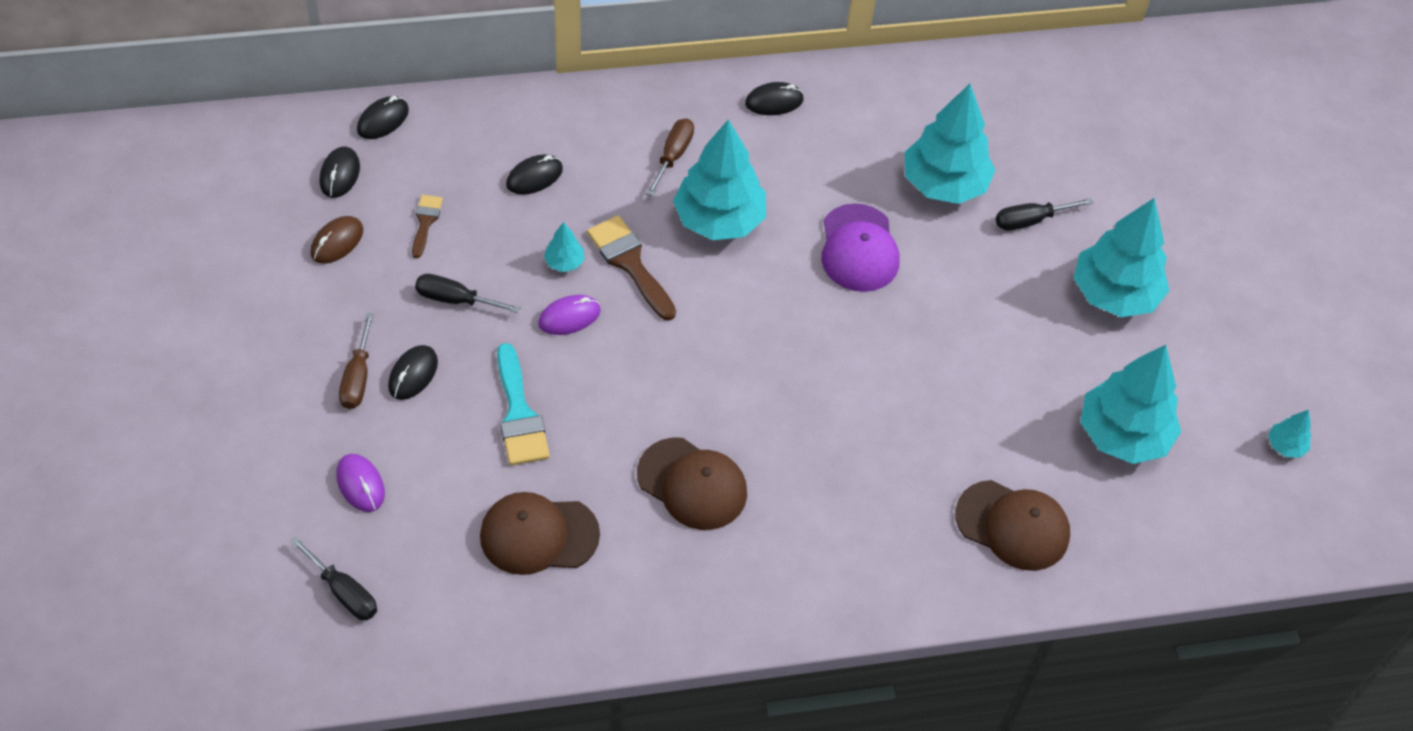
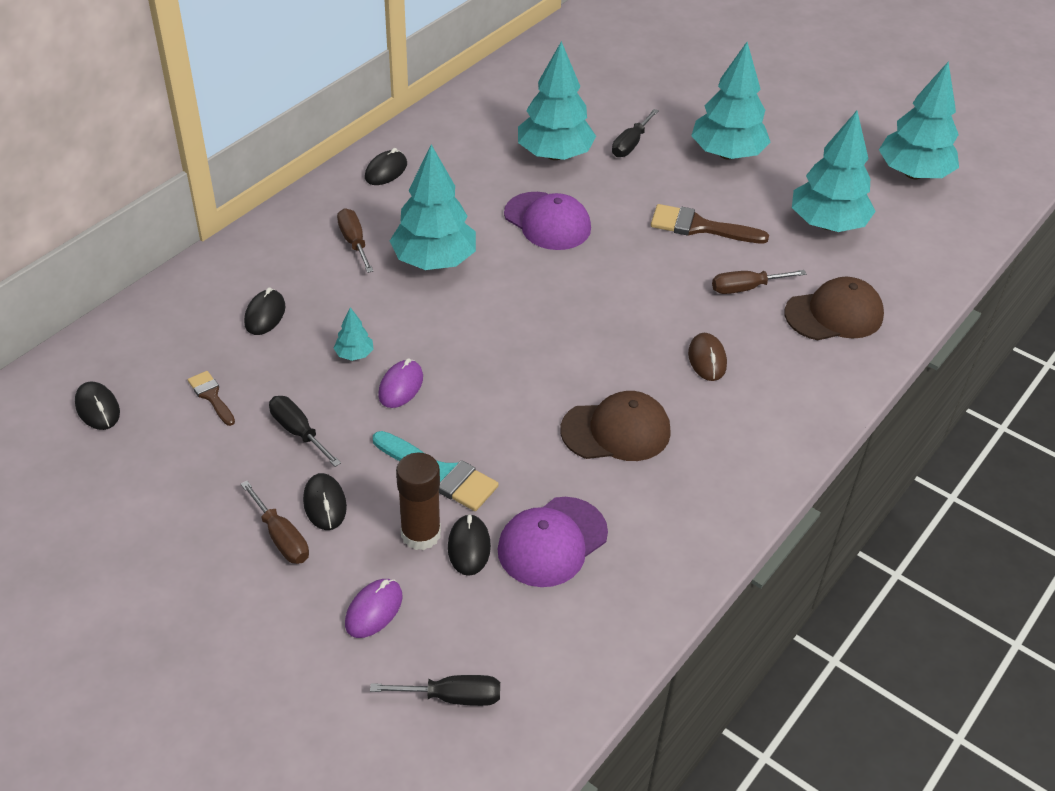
camera: 40 degrees left, 10 degrees down
(337, 242) = (150, 456): brown mouse -> brown mouse (707, 359)
(360, 484) = (374, 610): purple mouse -> purple mouse turned 75 degrees counterclockwise
(383, 120) = (93, 350): black mouse -> black mouse (469, 547)
(453, 452) = (421, 534): none -> brown glue stick
(455, 299) = (298, 432): black screwdriver -> black screwdriver turned 75 degrees clockwise
(539, 535) = (552, 542): brown cap -> purple cap
(630, 263) = (403, 325): brown brush -> brown brush (699, 227)
(961, 441) = (746, 288): none -> brown screwdriver
(1285, 446) = (913, 174): turquoise tree -> turquoise tree, size x2.34

